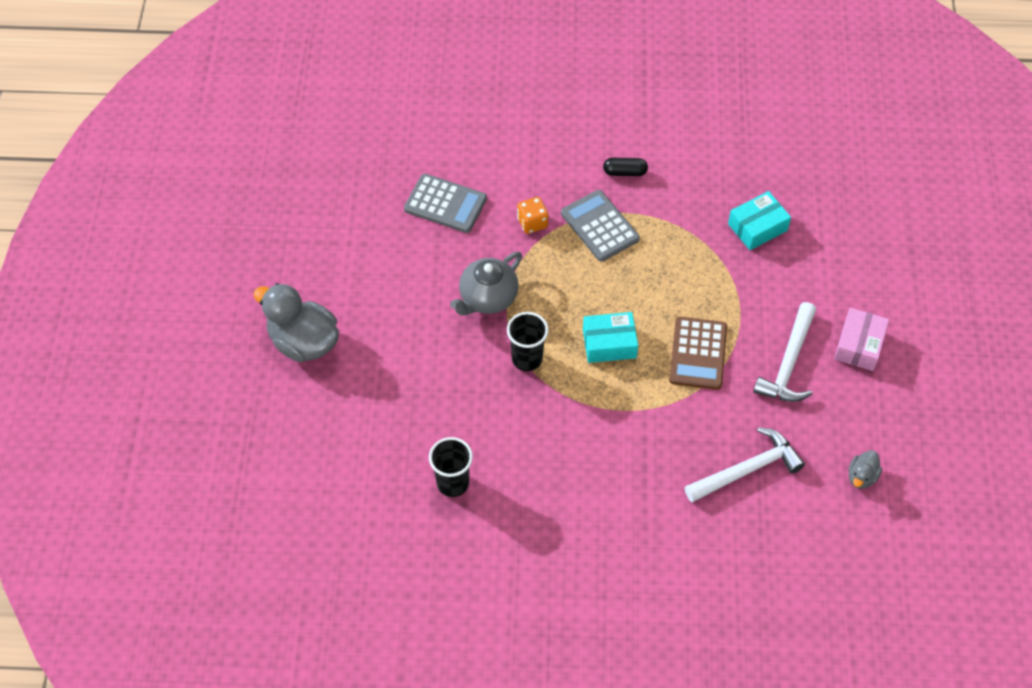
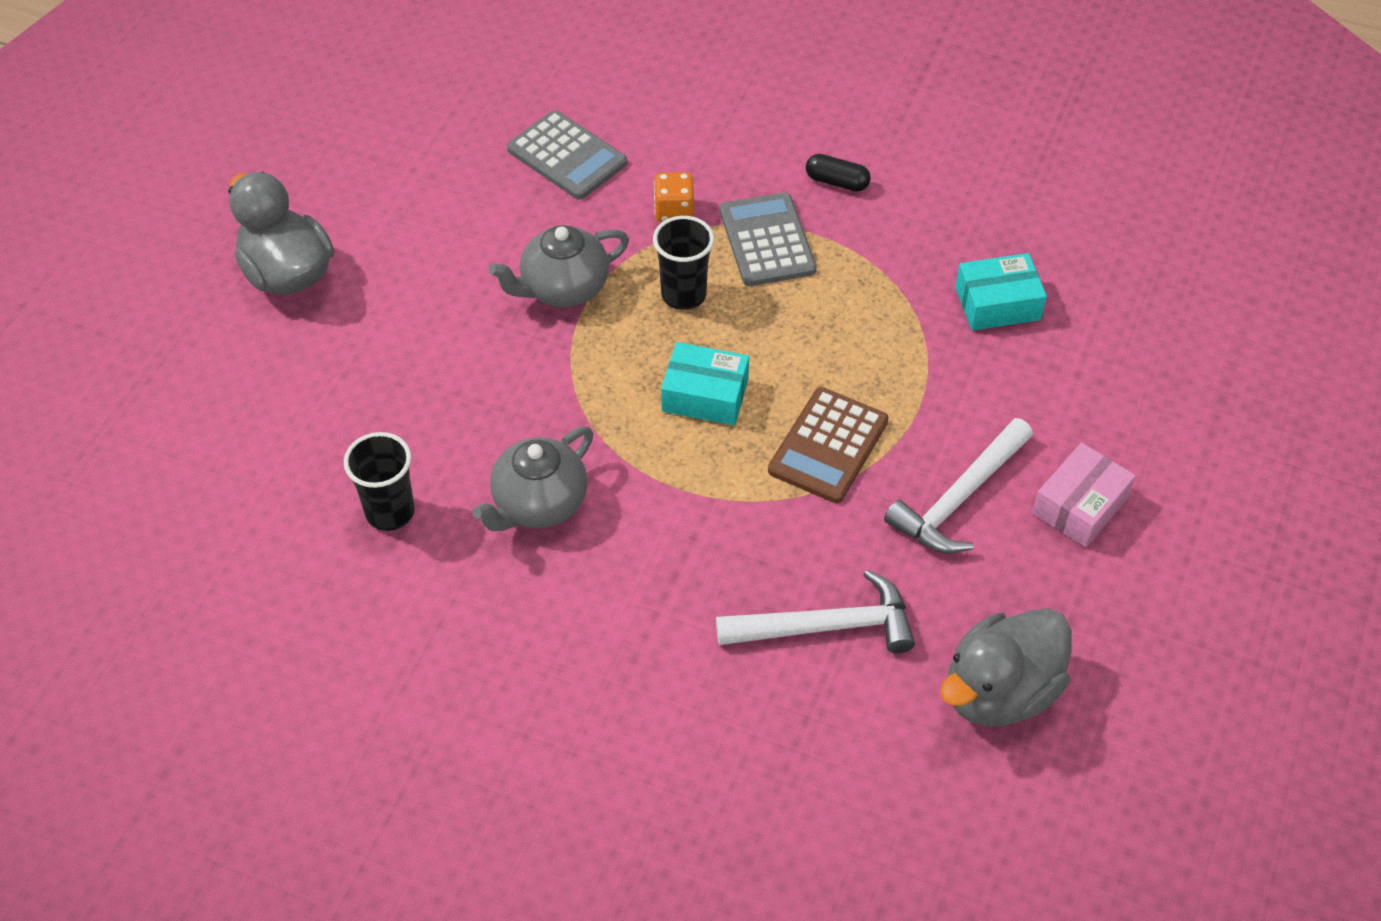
camera: 20 degrees right, 5 degrees down
(527, 359) = (578, 381): black cup -> black cup (683, 295)
(542, 447) = (539, 504): none -> grey teapot
(861, 476) = (999, 692): grey duck -> grey duck, size x2.09

